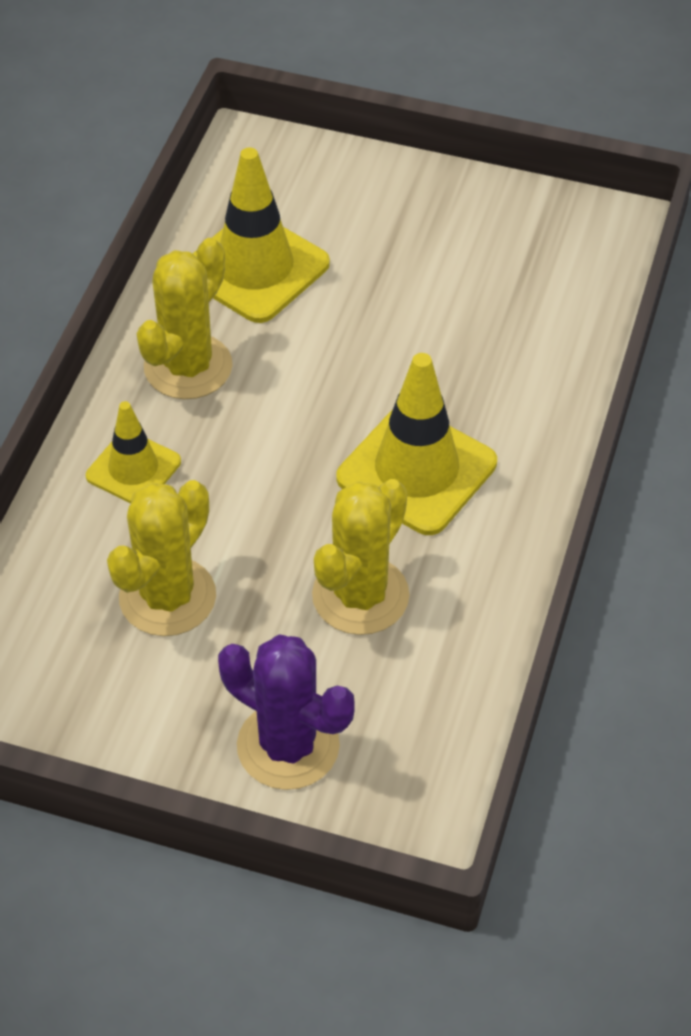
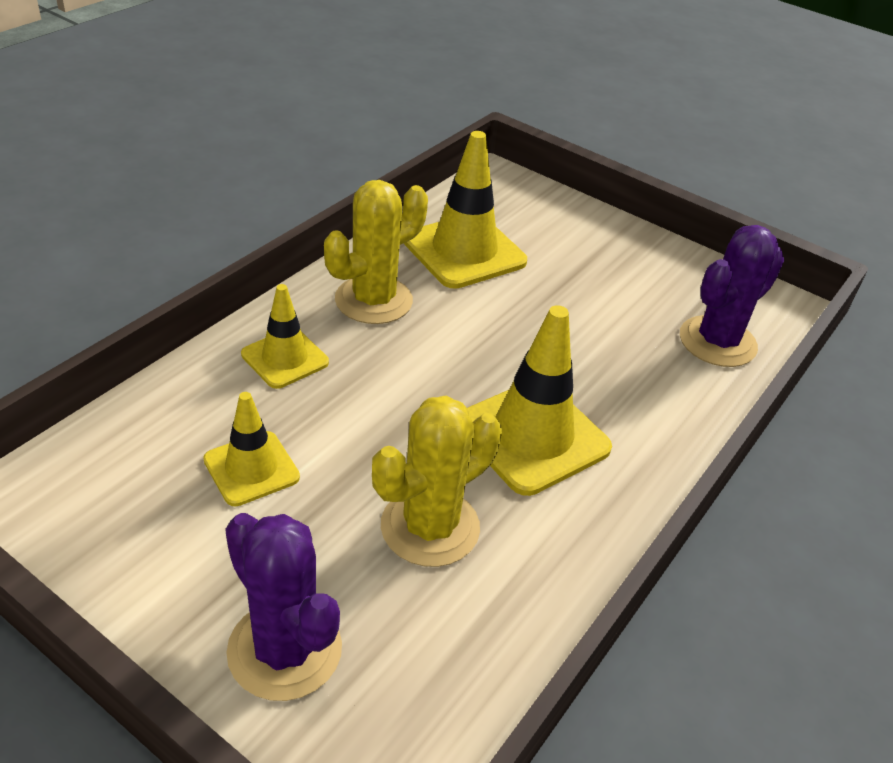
camera: 15 degrees right, 10 degrees down
(167, 597) = (251, 468): yellow cactus -> yellow traffic cone
(563, 296) = (717, 342): none -> purple cactus

